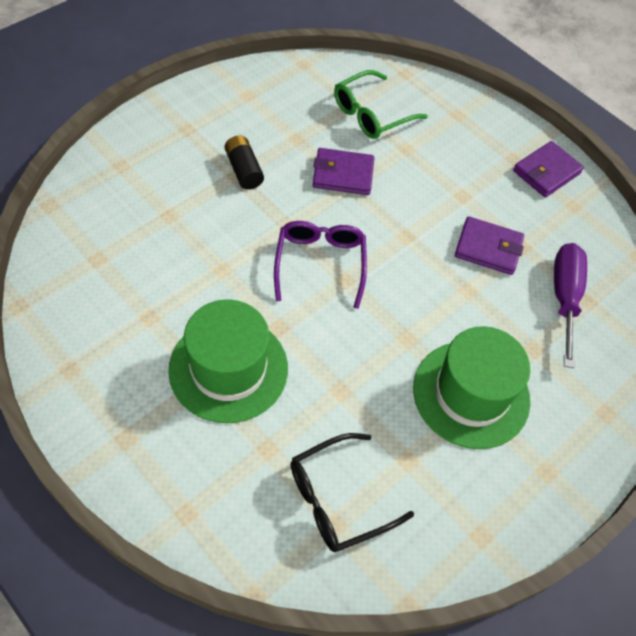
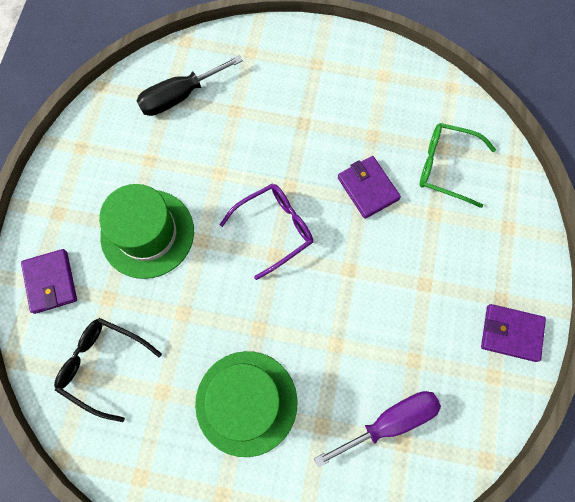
camera: 60 degrees right, 15 degrees up
(105, 247) = (180, 96): none -> black screwdriver
(243, 170) = (312, 124): black battery -> none
(488, 248) = (389, 335): purple wallet -> purple wallet (51, 282)

